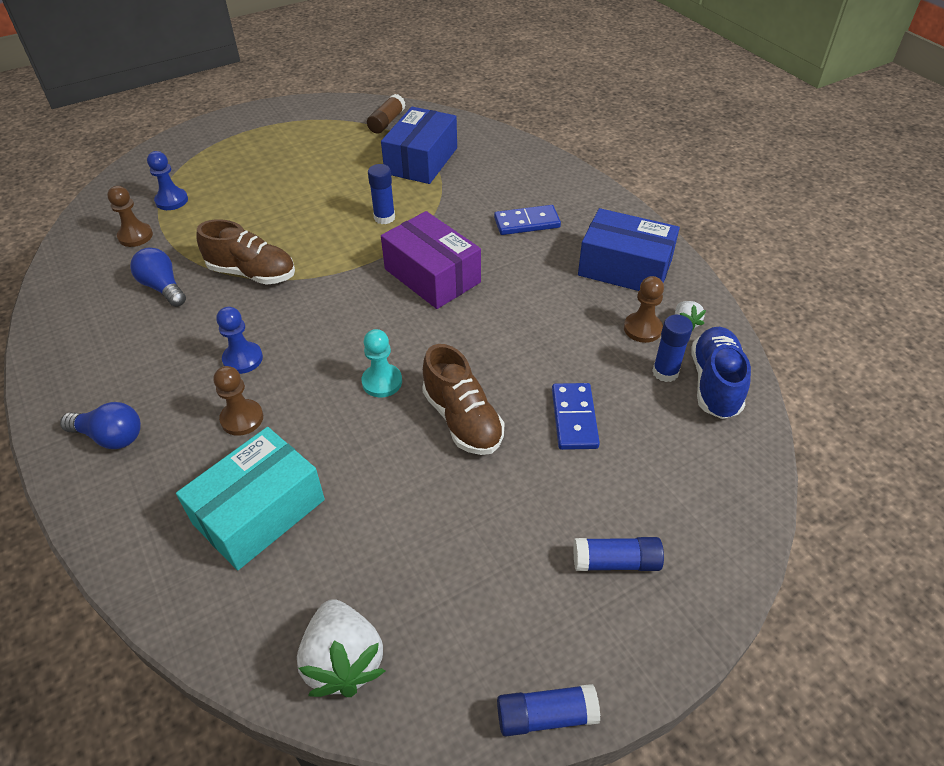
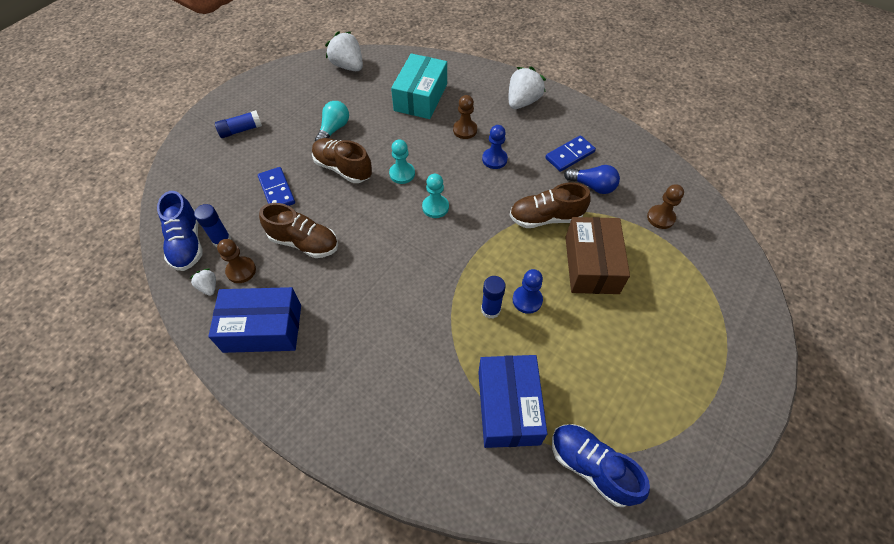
camera: 155 degrees right, 10 degrees up
(110, 436) = (522, 102): blue light bulb -> white strawberry
(172, 200) = (677, 261): blue pawn -> blue pawn (527, 300)
(253, 221) = (591, 264): none -> brown box
(368, 324) = (435, 207): none -> turquoise pawn
(387, 122) = (591, 467): brown glue stick -> blue shoe
(432, 275) = (415, 263): purple box -> none
(446, 498) = (334, 129): none -> turquoise light bulb
(527, 223) = (363, 352): blue domino -> blue domino (570, 155)
(546, 716) = (261, 75): blue glue stick -> none
(555, 336) = (304, 242): none -> brown shoe

